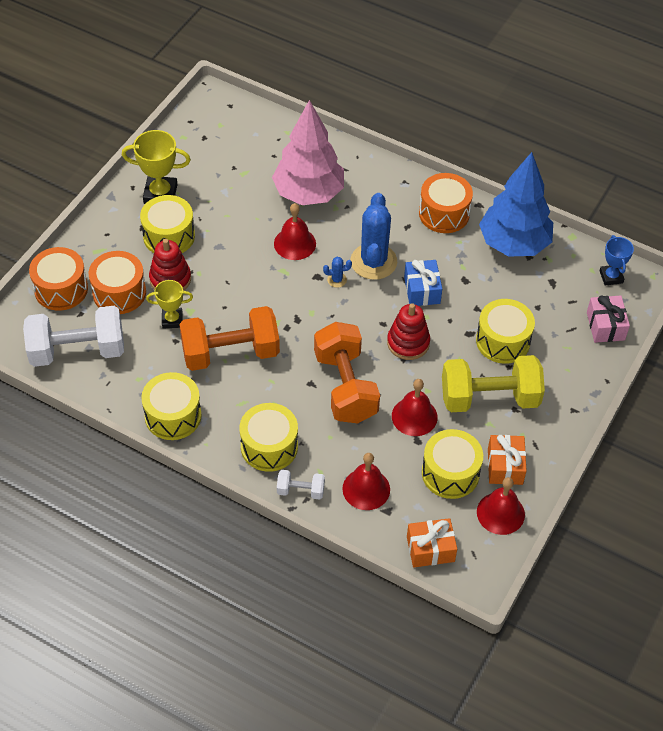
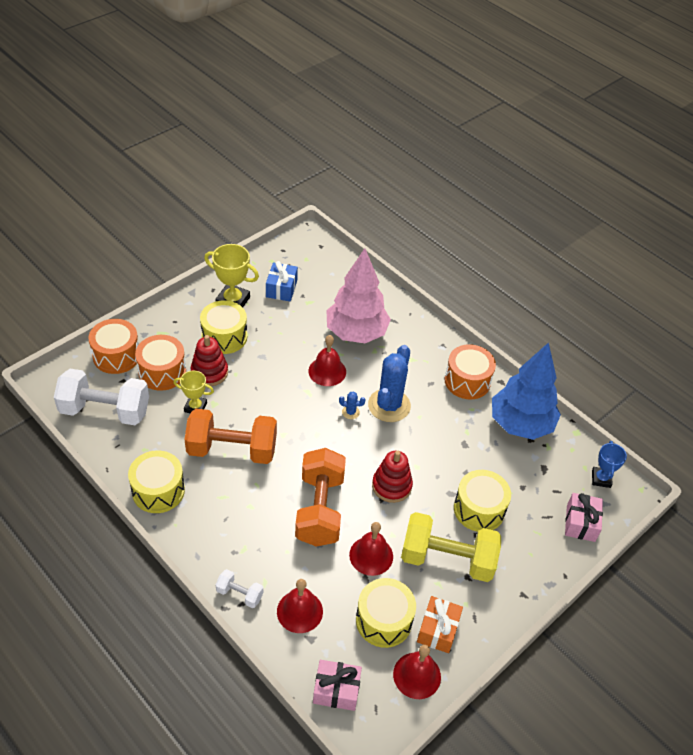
camera: 15 degrees right, 5 degrees down
(269, 446) = (229, 544): yellow drum -> none
(422, 290) = (422, 442): blue gift -> blue gift (281, 289)
(430, 549) = (336, 690): orange gift -> pink gift

